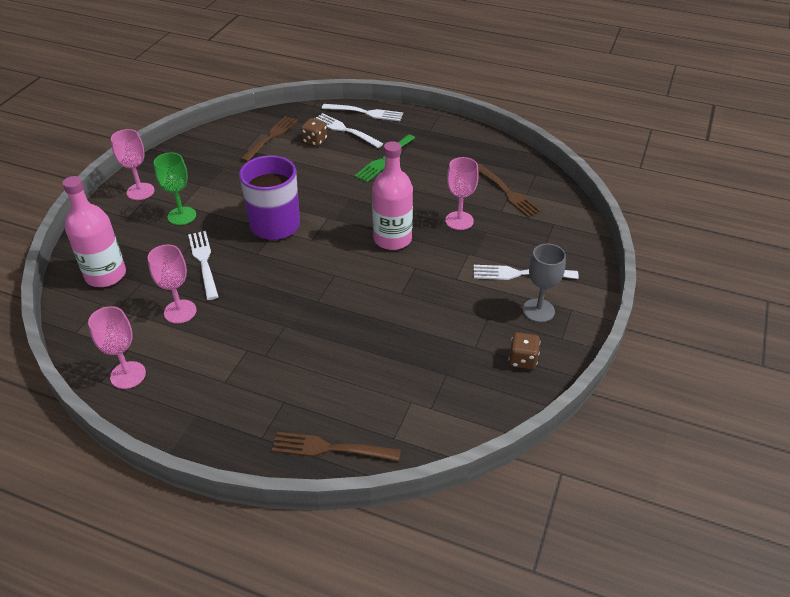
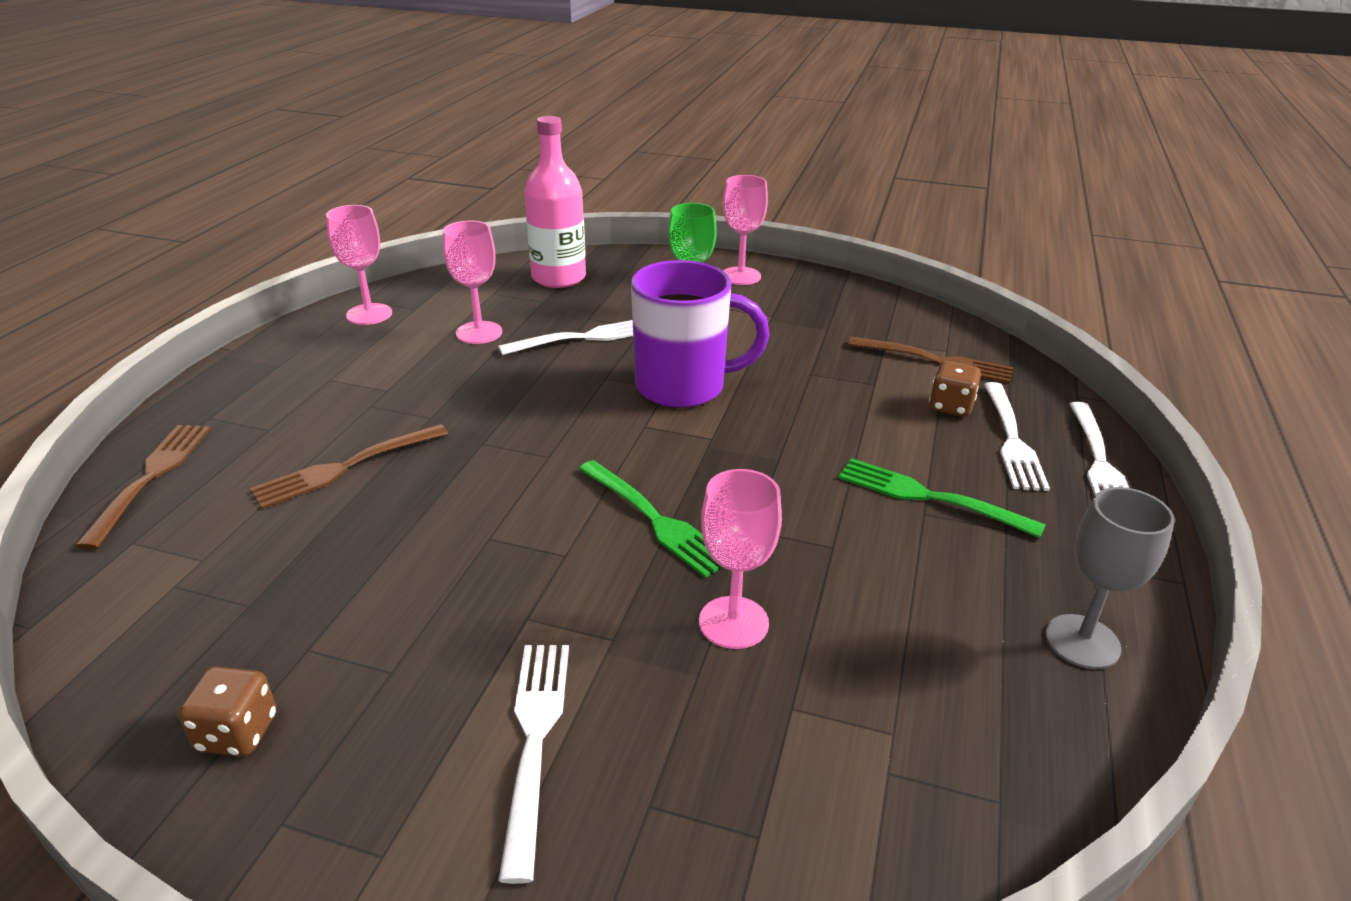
camera: 85 degrees right, 10 degrees down
(345, 130) = (1012, 439): white fork -> white fork turned 150 degrees clockwise
(392, 239) = (655, 520): pink bottle -> green fork
(507, 192) = (881, 723): brown fork -> brown fork (346, 467)
(538, 310) = (392, 774): grey goblet -> grey goblet (1082, 641)

